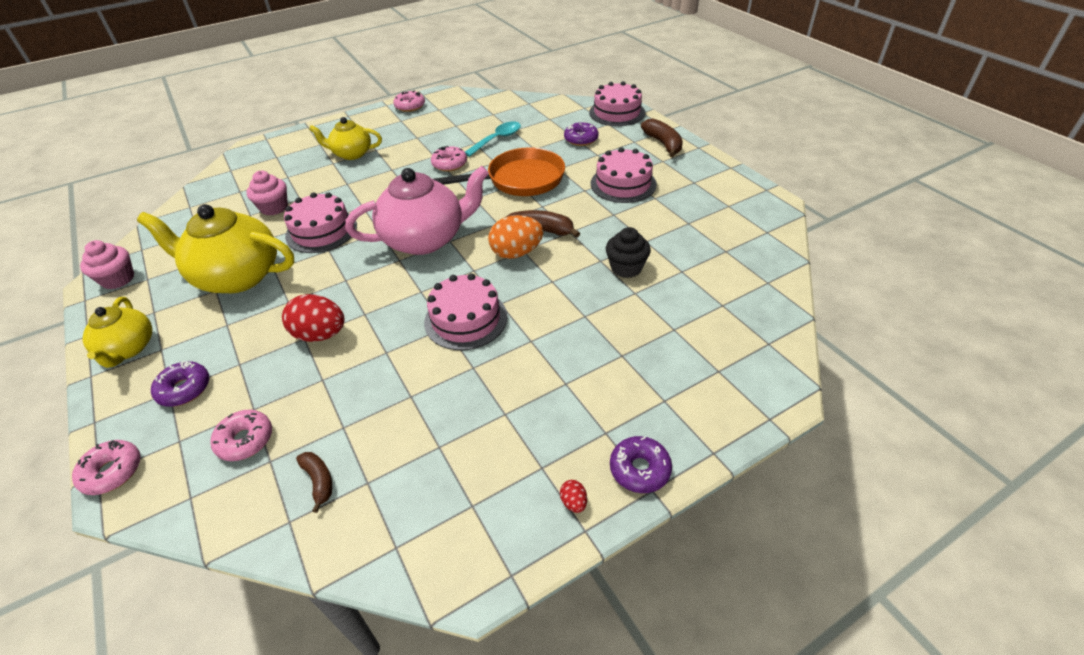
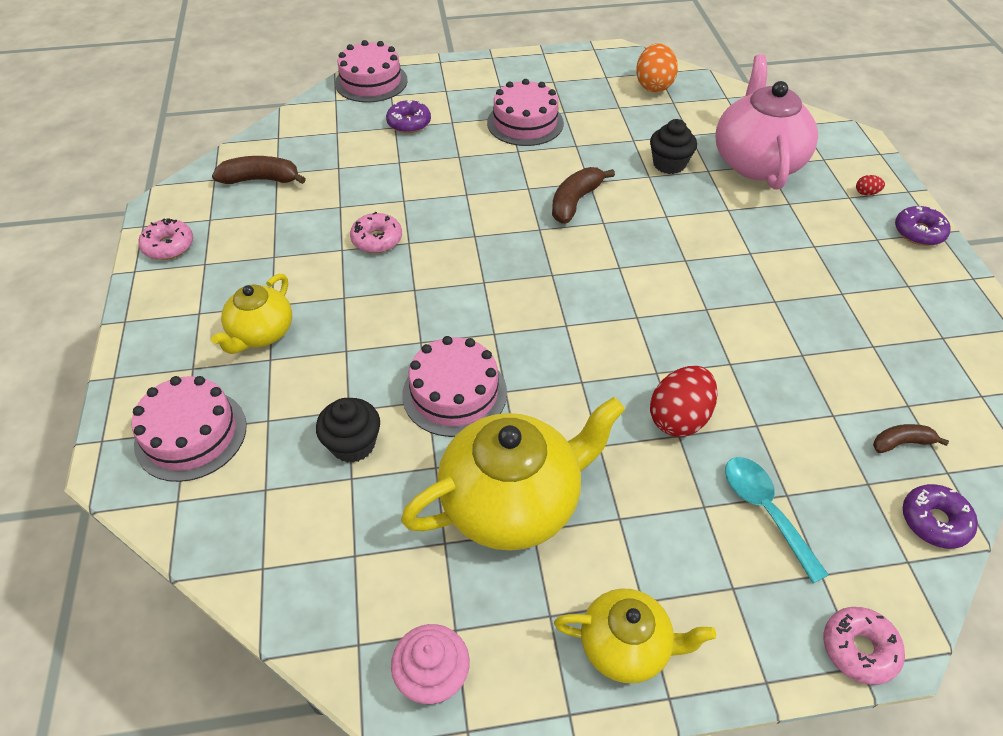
camera: 70 degrees left, 5 degrees up
(184, 389) = (733, 569): purple donut -> purple donut (934, 521)
(237, 276) = (513, 502): yellow teapot -> yellow teapot turned 150 degrees counterclockwise
(245, 440) = (834, 505): pink donut -> none
(274, 208) = (353, 444): pink cupcake -> black cupcake
(426, 239) = (536, 294): pink teapot -> pink teapot (756, 162)
(466, 319) = (701, 290): pink cake -> pink cake (191, 434)
(497, 139) = (350, 185): turquoise spoon -> turquoise spoon (765, 511)
(516, 253) = (606, 228): orange egg -> orange egg (653, 86)
(520, 180) = (462, 190): orange pan -> none
(573, 502) = (946, 277): red egg -> red egg (866, 193)
(663, 144) = (467, 74): brown banana -> brown banana (261, 179)

